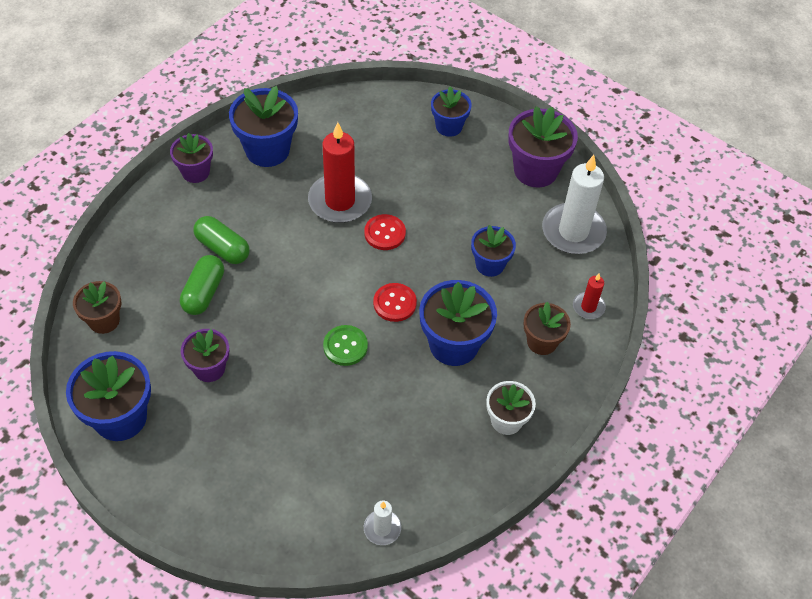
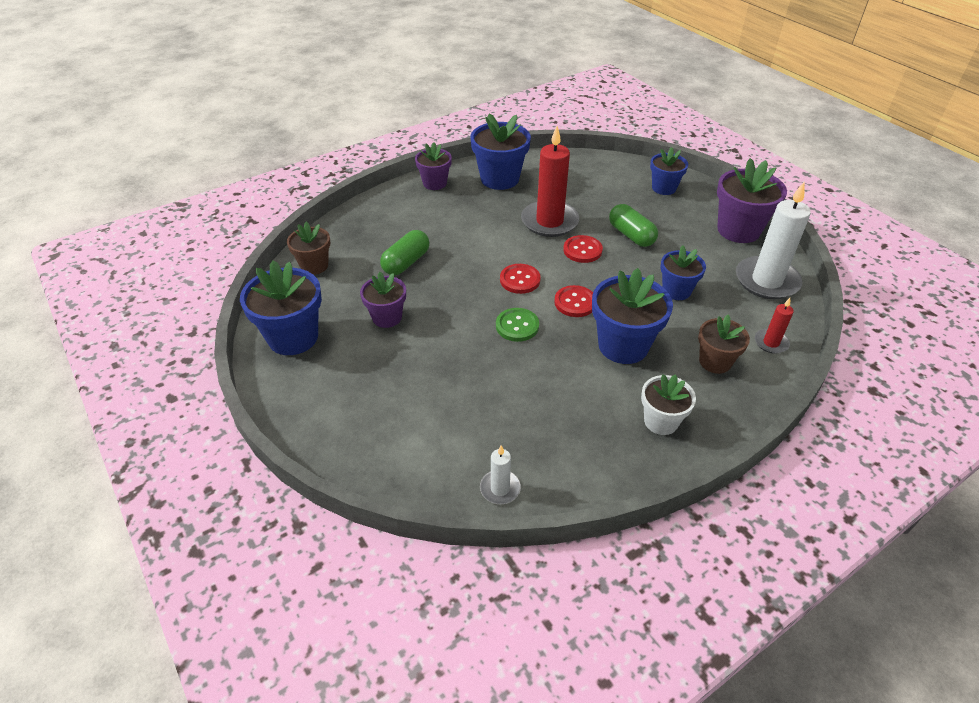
camera: 20 degrees right, 10 degrees down
(222, 248) = (435, 235): green capsule -> green capsule (631, 235)
(331, 287) = (520, 280): none -> red button

